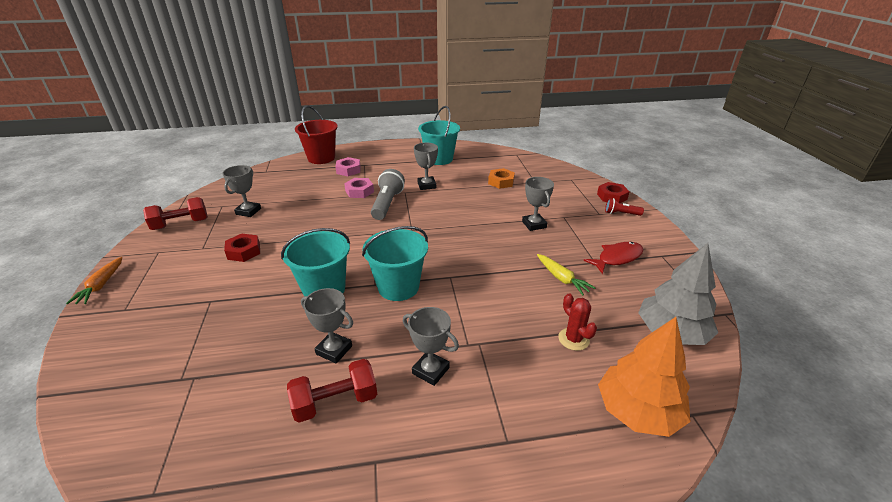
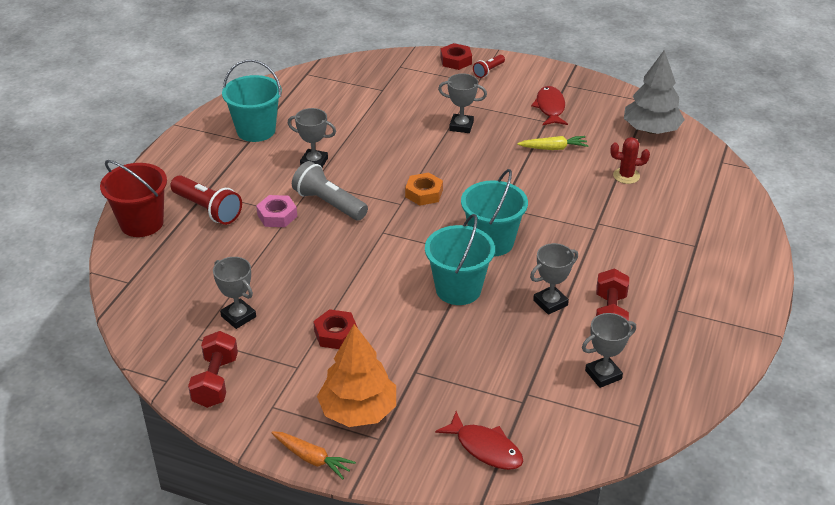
camera: 60 degrees left, 5 degrees up
(112, 374) = (485, 448): none -> red fish
(348, 170) = (207, 209): pink nut -> red flashlight
(430, 370) = (610, 257): grey trophy -> grey trophy (603, 375)
(501, 182) = (359, 110): orange nut -> orange nut (424, 193)
(637, 411) = (706, 181): orange tree -> orange tree (358, 411)

